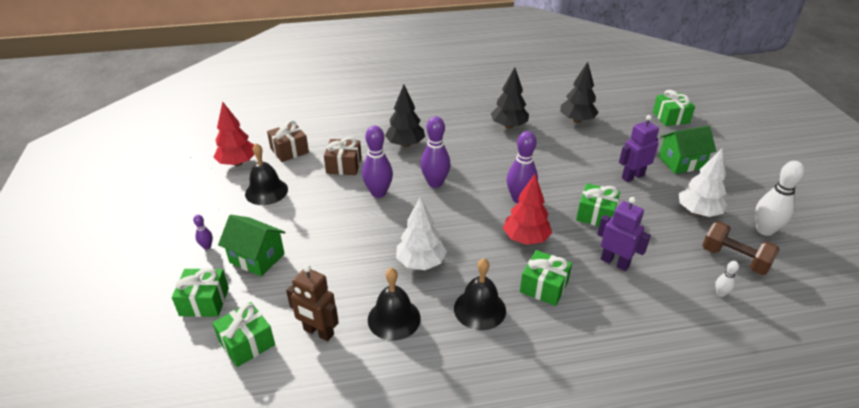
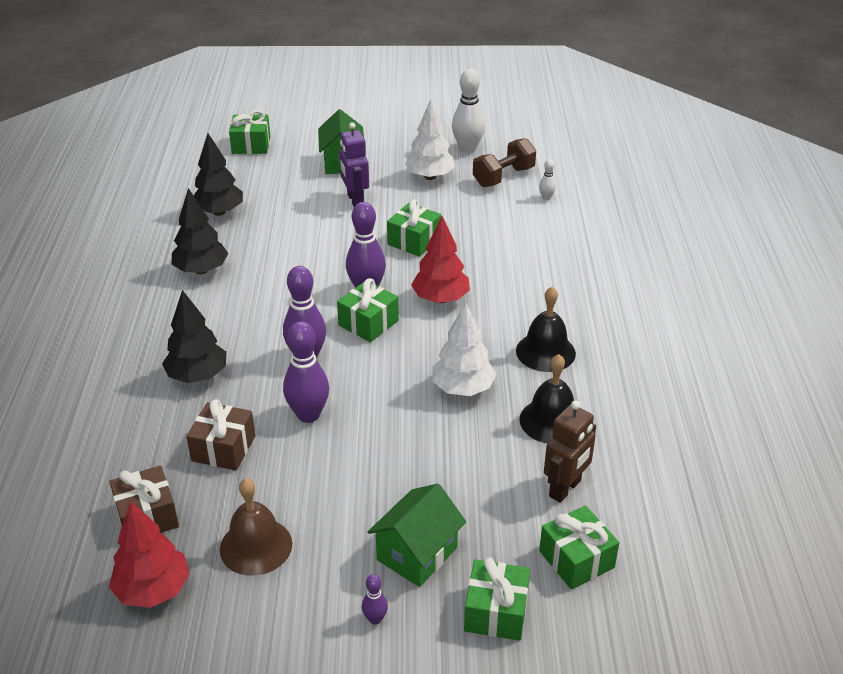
camera: 80 degrees left, 0 degrees up
(266, 191) = (256, 546): black bell -> brown bell
(544, 286) = (519, 300): green gift -> green gift (368, 323)
(615, 262) = (493, 246): purple robot -> none

